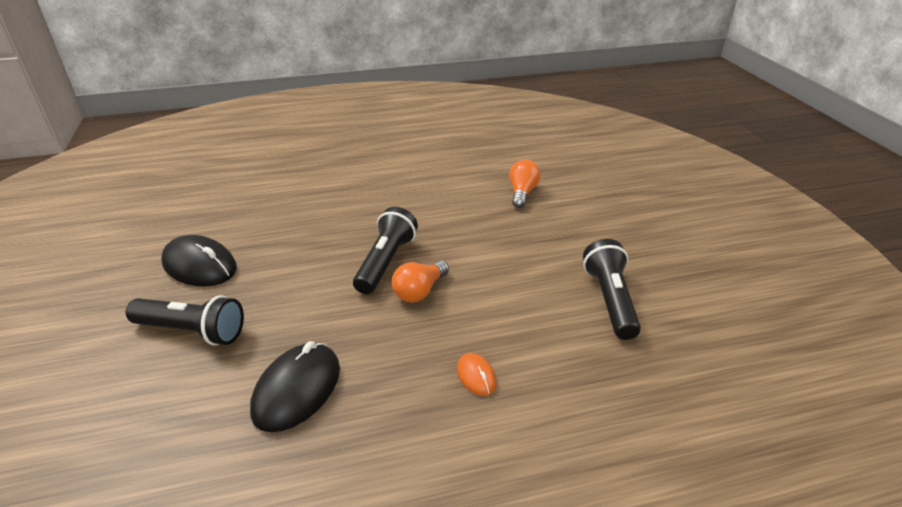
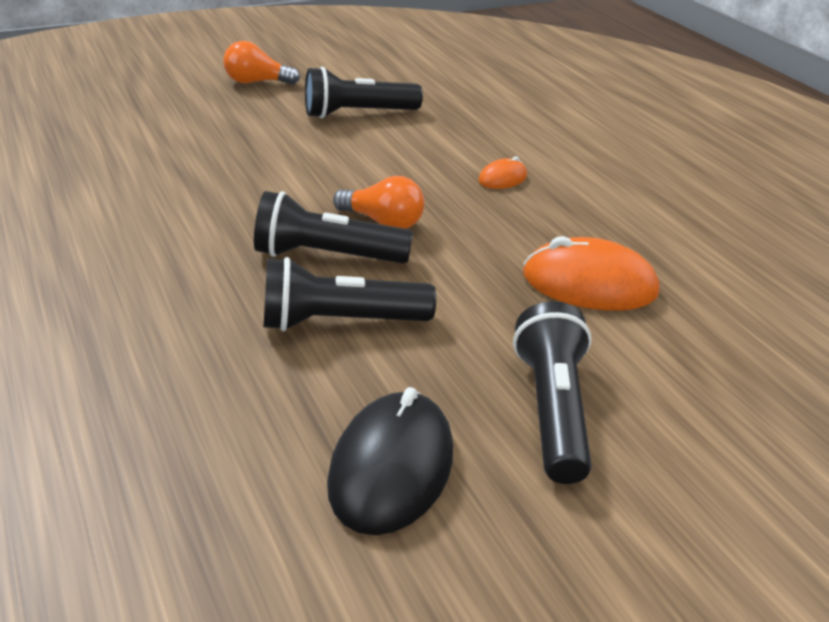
camera: 105 degrees left, 0 degrees up
(297, 389) = (589, 283): black mouse -> orange mouse
(317, 261) = (340, 321): none -> black flashlight
(522, 193) = (126, 160): orange light bulb -> orange light bulb (256, 82)

